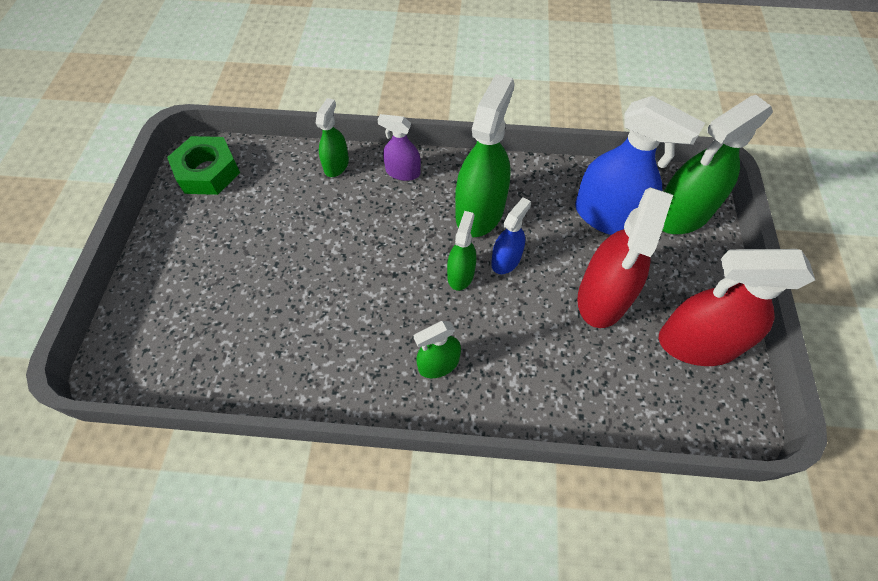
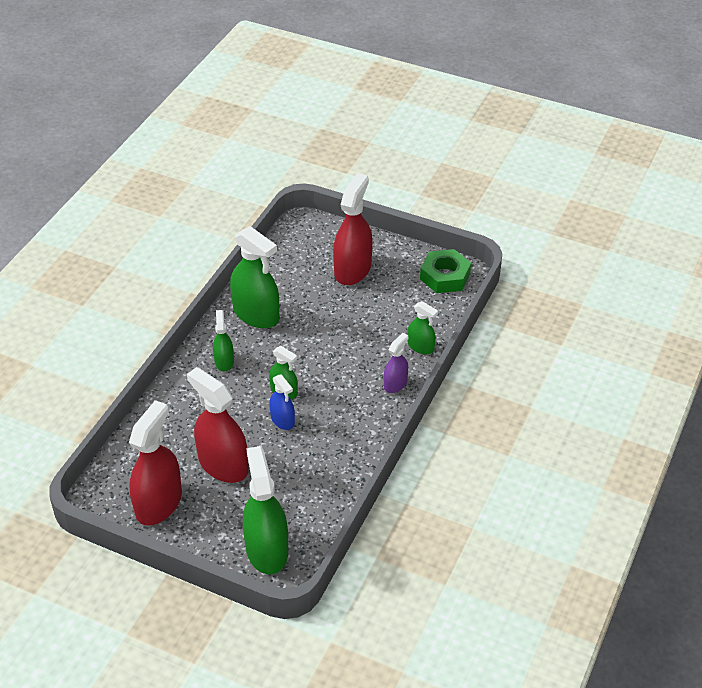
camera: 110 degrees right, 15 degrees down
(212, 270) = (352, 269): none -> red spray bottle
(479, 211) = (334, 419): green spray bottle -> green spray bottle (256, 314)
(608, 216) = (289, 498): blue spray bottle -> none

